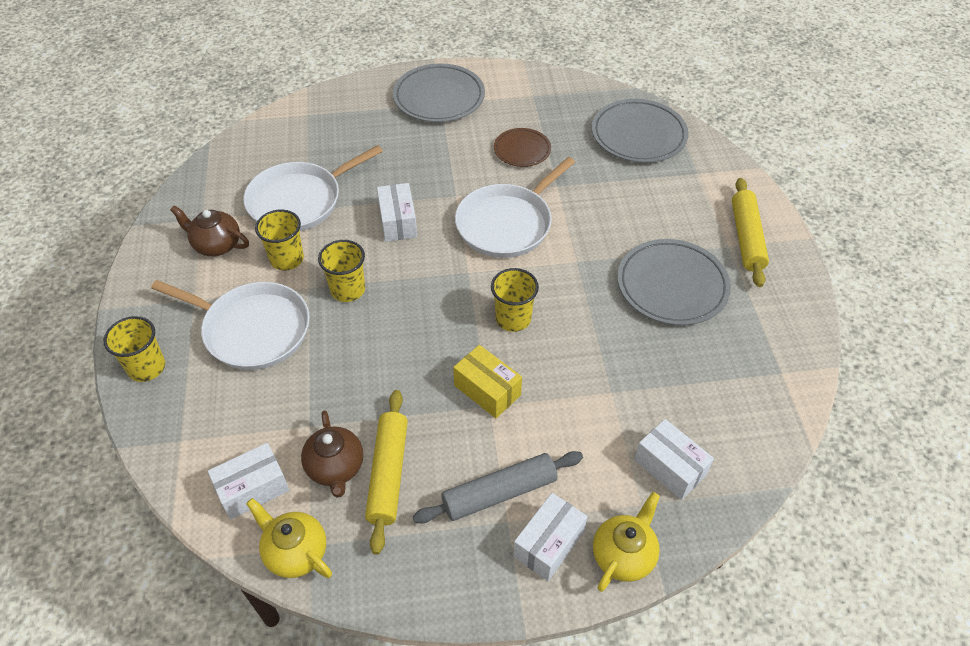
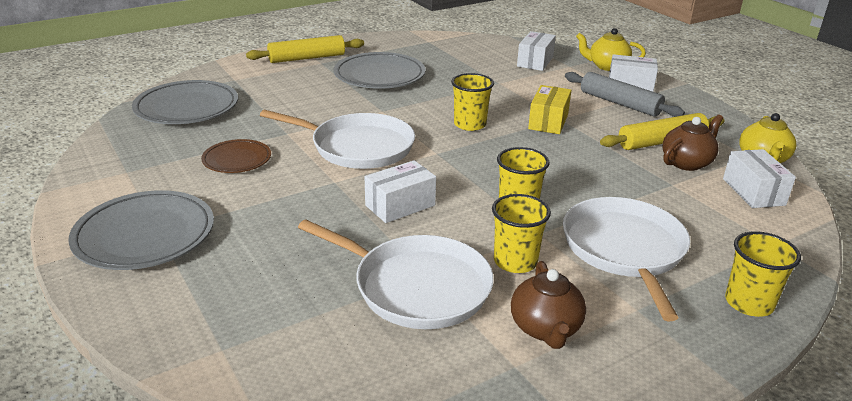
camera: 115 degrees left, 20 degrees down
(253, 489) = (753, 192): white box -> white box turned 45 degrees clockwise

